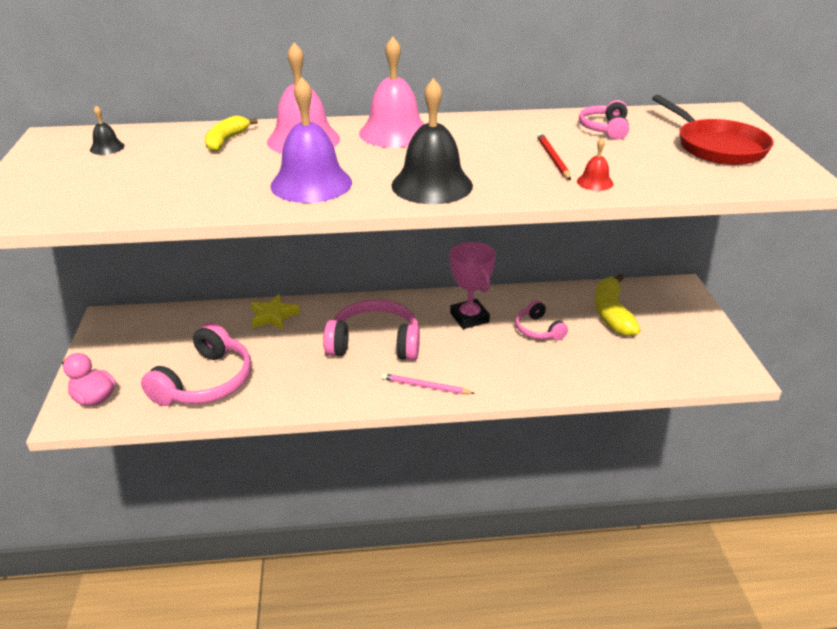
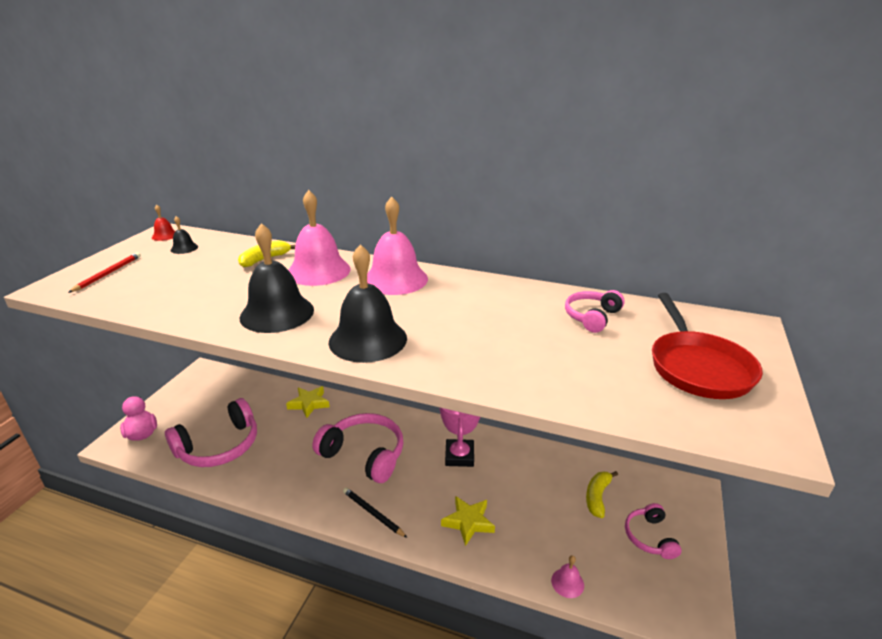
camera: 25 degrees right, 5 degrees down
(311, 183) = (277, 313): purple bell -> black bell
(425, 386) = (373, 513): pink pencil -> black pencil
(518, 365) = (468, 522): none -> yellow star
(538, 330) = (513, 490): pink headphones -> pink headphones (649, 537)
(552, 158) = (506, 338): red pencil -> red pencil (108, 274)
(595, 182) = (520, 376): red bell -> red bell (165, 235)
(611, 314) = (597, 497): yellow banana -> yellow banana, size x0.64
(631, 381) = (567, 582): none -> pink bell

